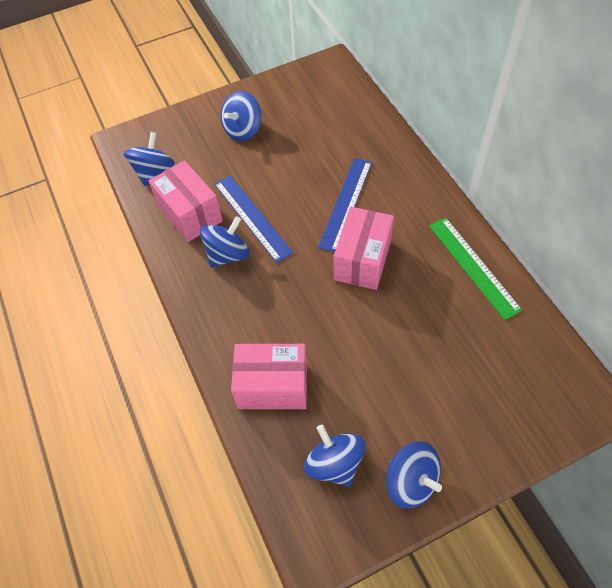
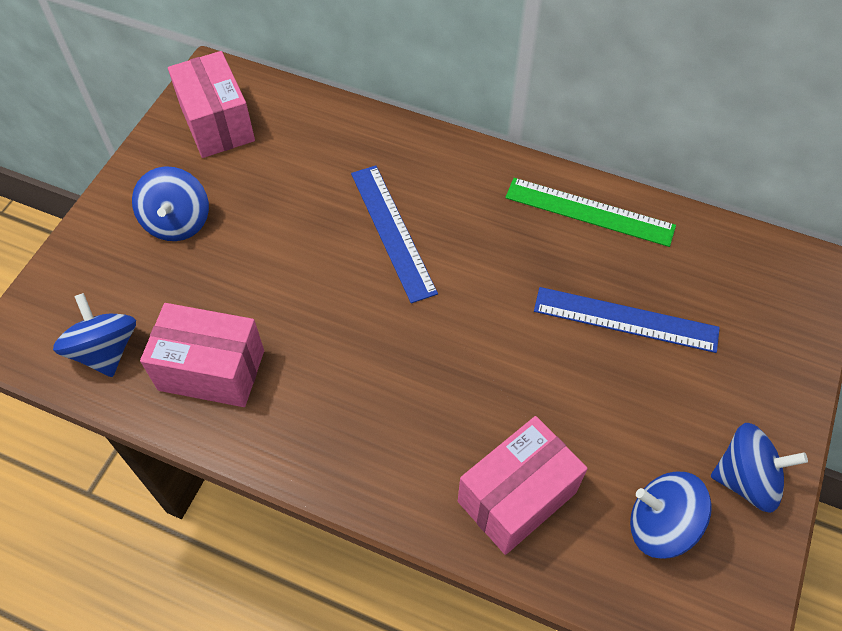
camera: 45 degrees left, 0 degrees up
(228, 254) = (311, 386): blue spinning top -> none
(252, 217) = (297, 321): blue ruler -> blue ruler (625, 320)
(362, 260) = (473, 283): pink box -> pink box (217, 123)

